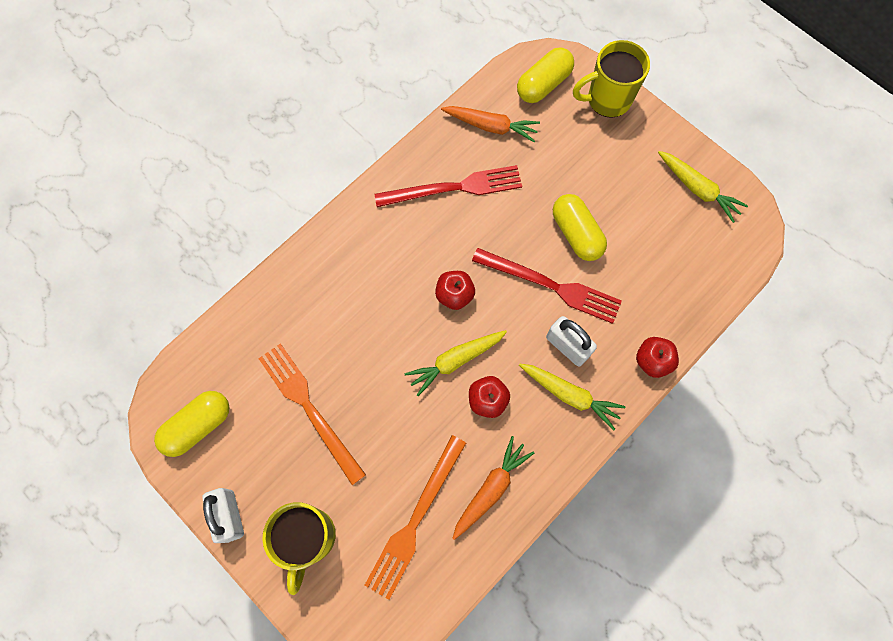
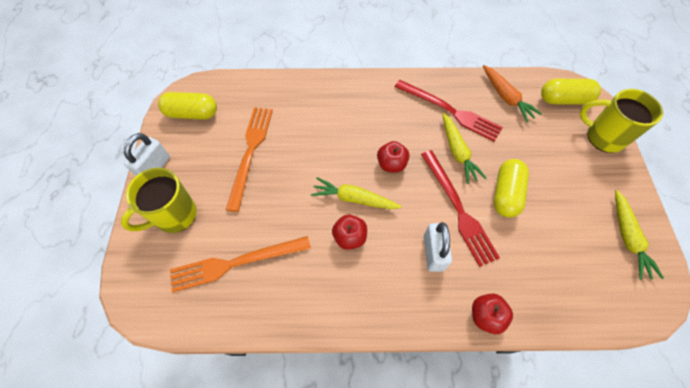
camera: 45 degrees right, 10 degrees down
(491, 489) = (296, 290): orange carrot -> none
(569, 395) = (404, 283): yellow carrot -> yellow carrot (457, 152)

